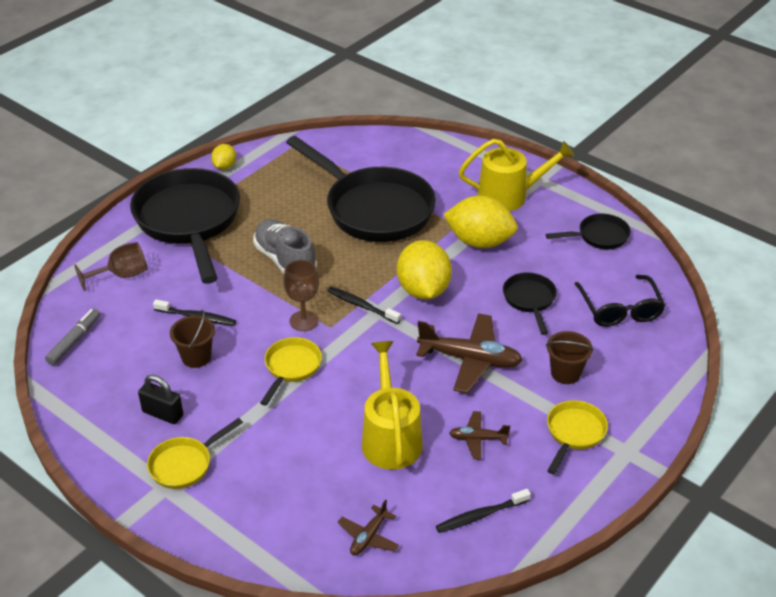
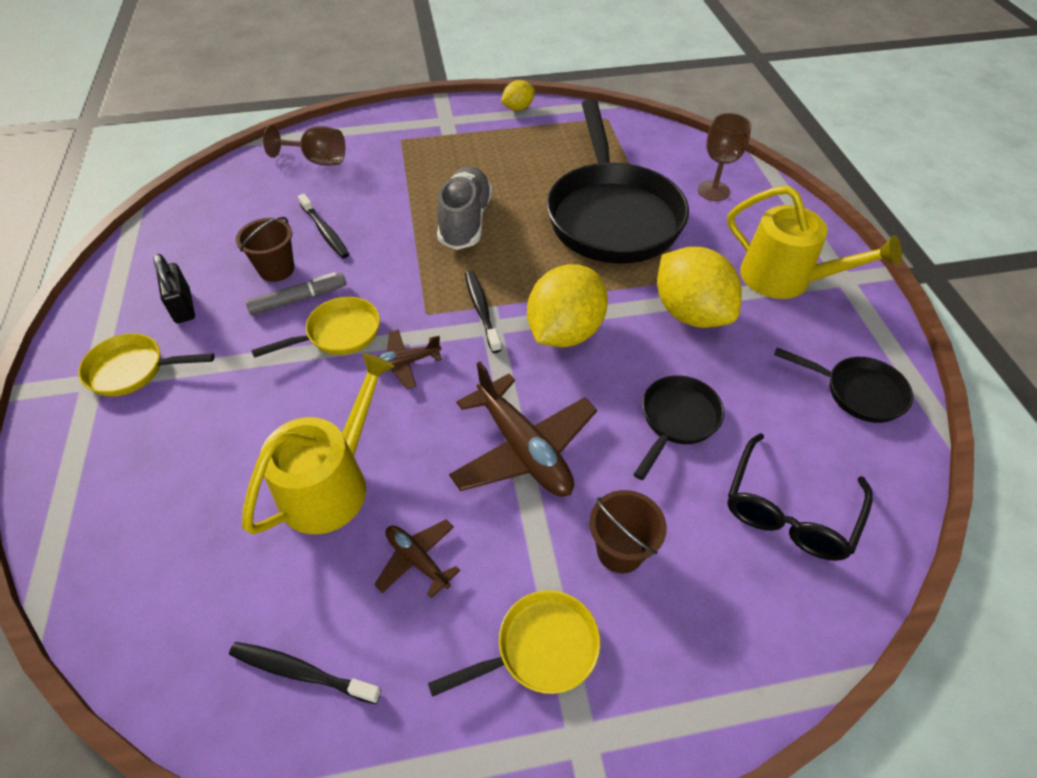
camera: 40 degrees right, 10 degrees up
(74, 341) = (211, 196): grey marker -> grey marker (299, 299)
(189, 221) = (428, 142): black pan -> none
(303, 321) = (408, 292): brown goblet -> brown goblet (713, 191)
(368, 537) = (166, 592): brown plane -> brown plane (405, 363)

